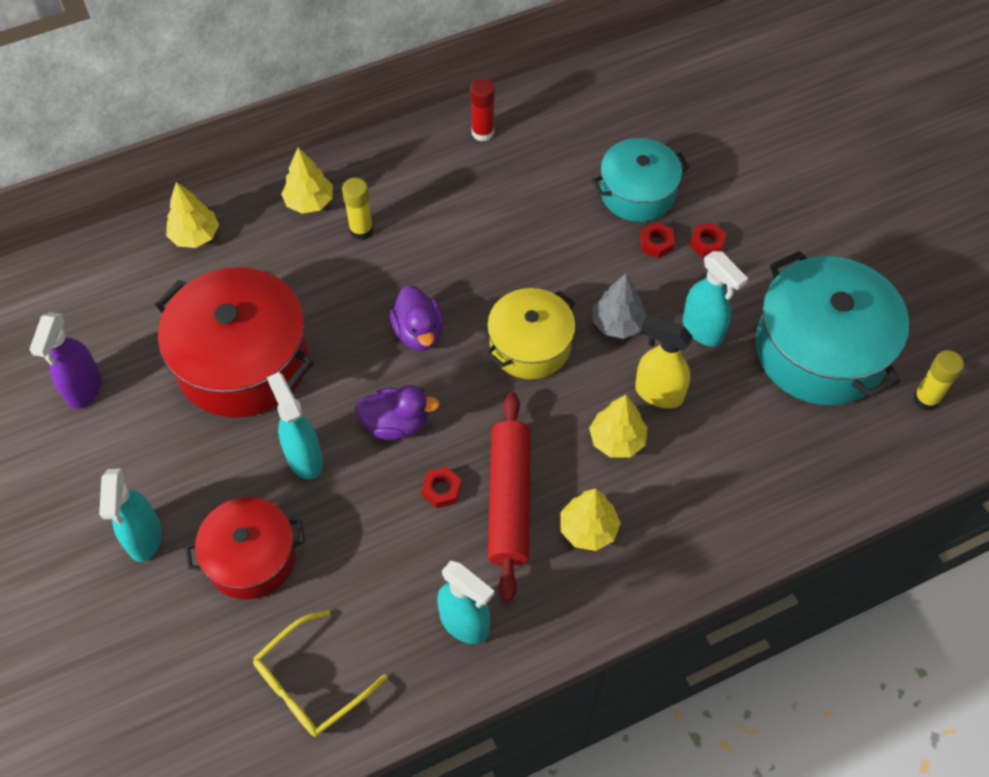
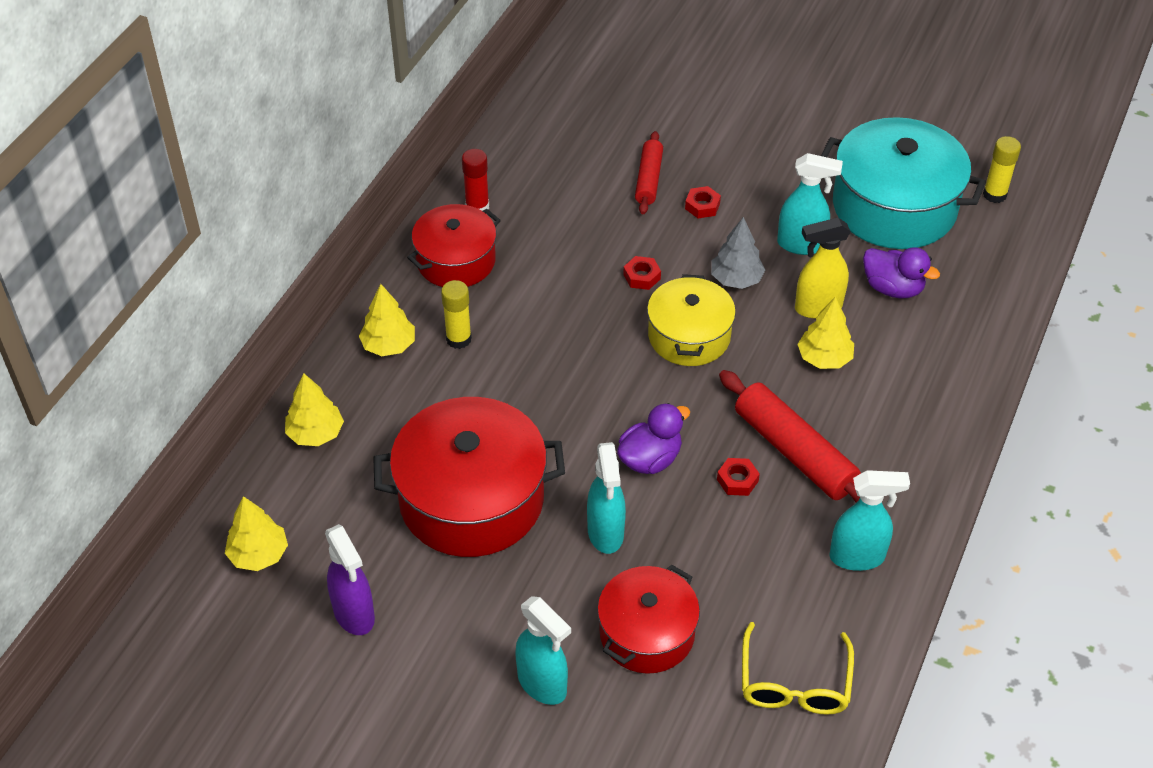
camera: 40 degrees left, 10 degrees down
(304, 458) = (605, 533): turquoise spray bottle -> turquoise spray bottle turned 120 degrees counterclockwise
(419, 332) = (593, 383): purple duck -> purple duck (893, 288)
(423, 166) = (456, 261): none -> red pot
(588, 529) = (871, 431): yellow tree -> yellow tree (258, 554)
(637, 193) = (649, 179): turquoise pot -> red rolling pin
(707, 243) = (738, 184): red nut -> red nut (642, 277)

